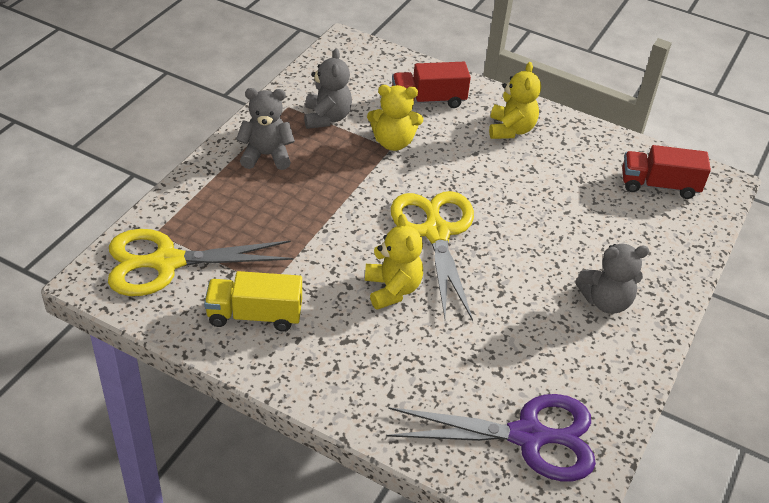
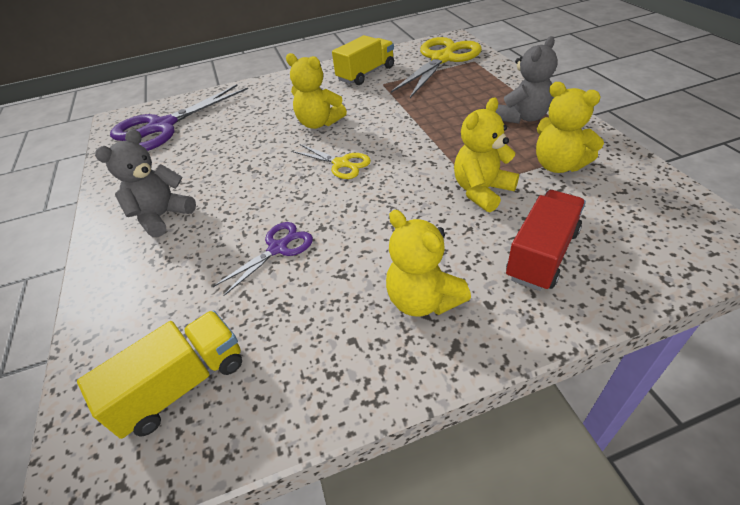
camera: 140 degrees right, 0 degrees up
(326, 118) = (558, 165): grey teddy bear -> yellow teddy bear
(436, 233) = (341, 164): yellow scissors -> yellow scissors, size x0.51
(550, 210) = (278, 248): none -> purple scissors
(659, 185) = (182, 385): red truck -> yellow truck

